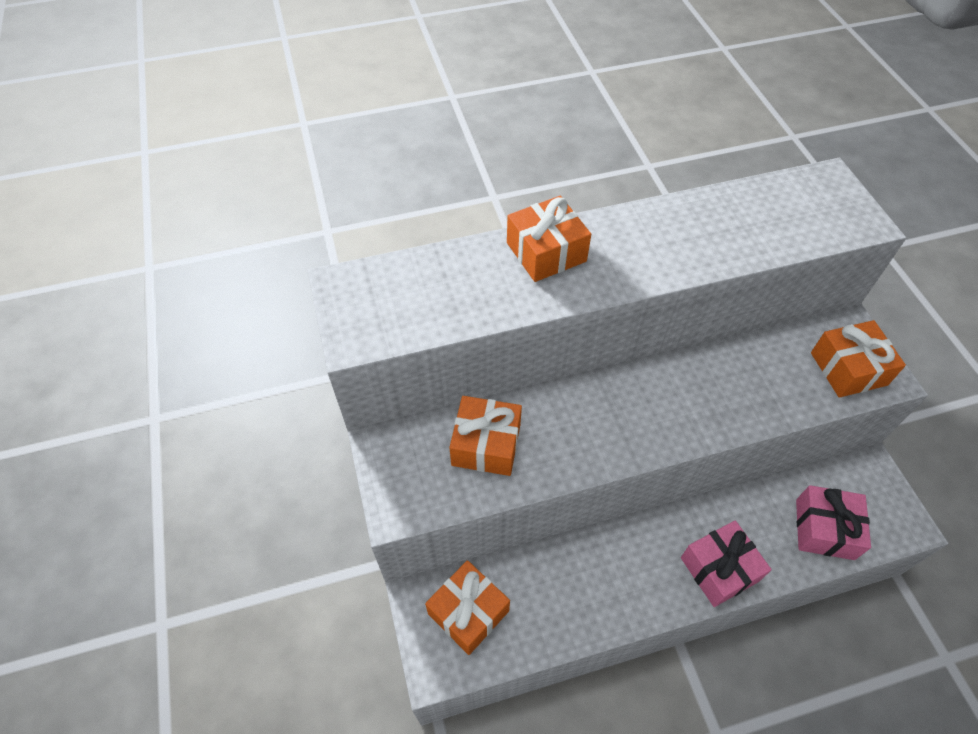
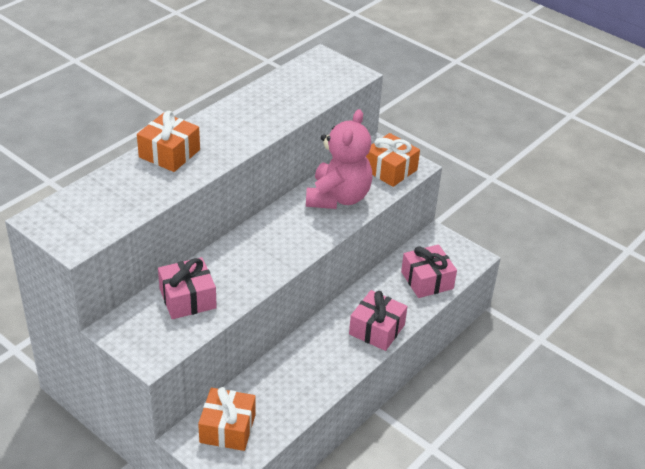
camera: 35 degrees left, 15 degrees down
(486, 444) = (187, 298): orange gift -> pink gift
(753, 382) = (338, 198): none -> pink teddy bear

